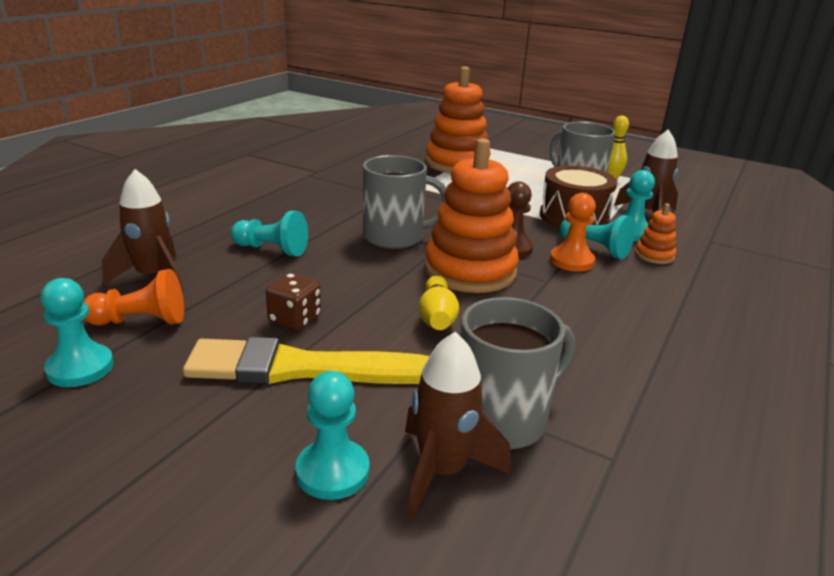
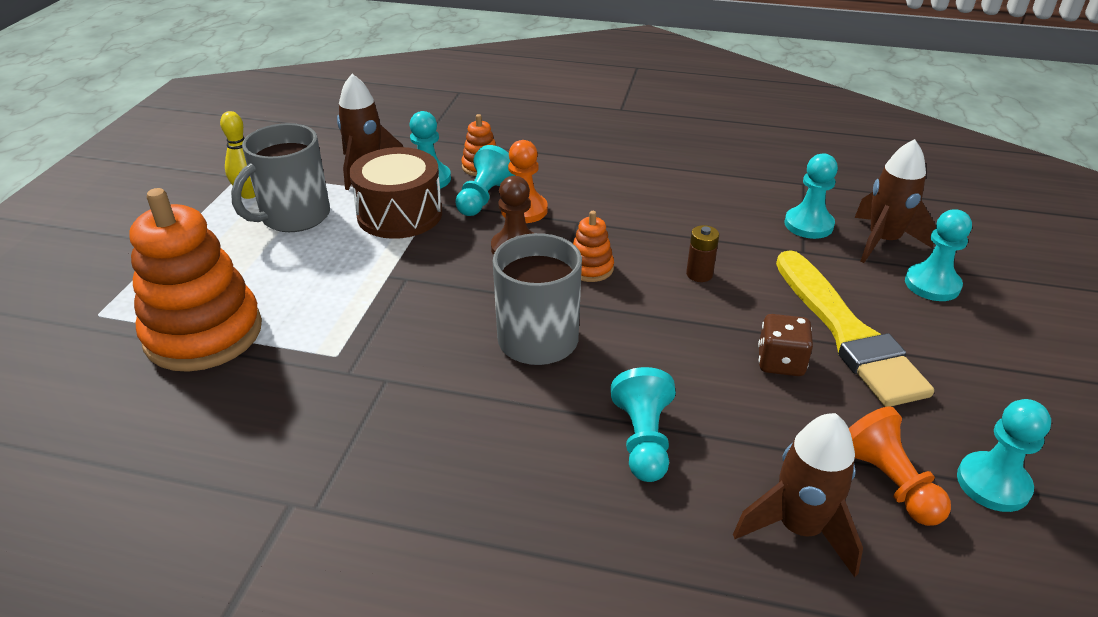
camera: 105 degrees left, 10 degrees up
(437, 317) = (699, 274): yellow bowling pin -> brown battery
(470, 271) = (590, 268): orange stacking toy -> orange stacking toy, size x0.45
(502, 419) = (808, 225): grey mug -> turquoise pawn

